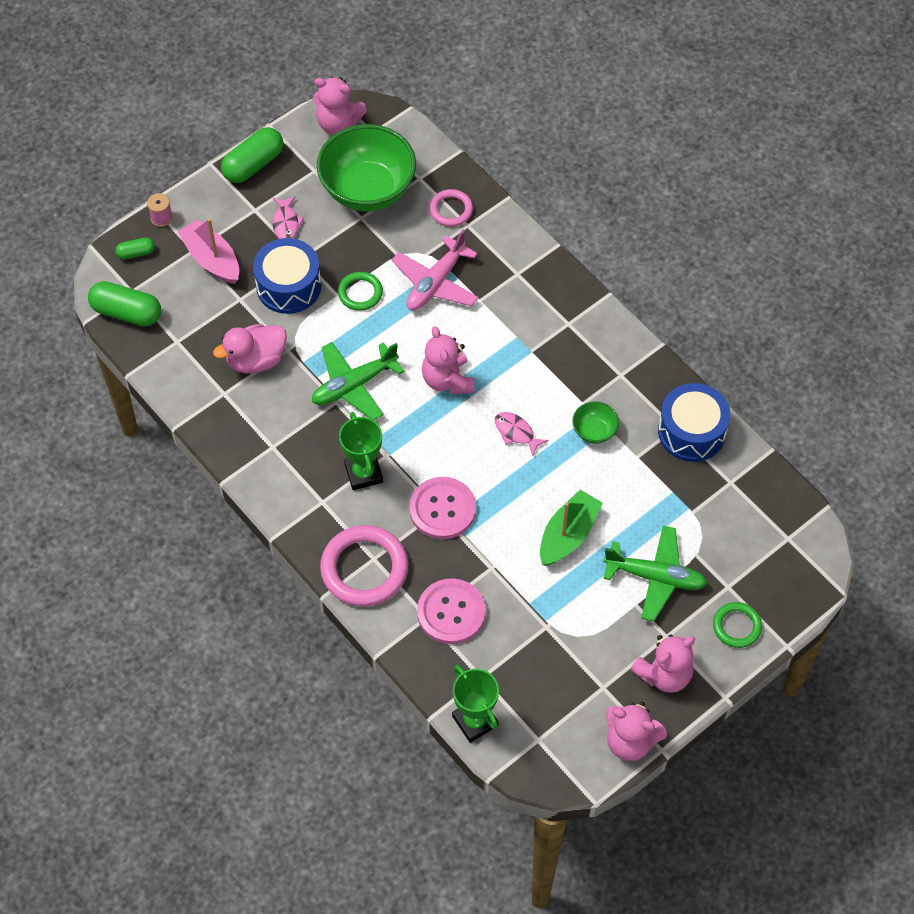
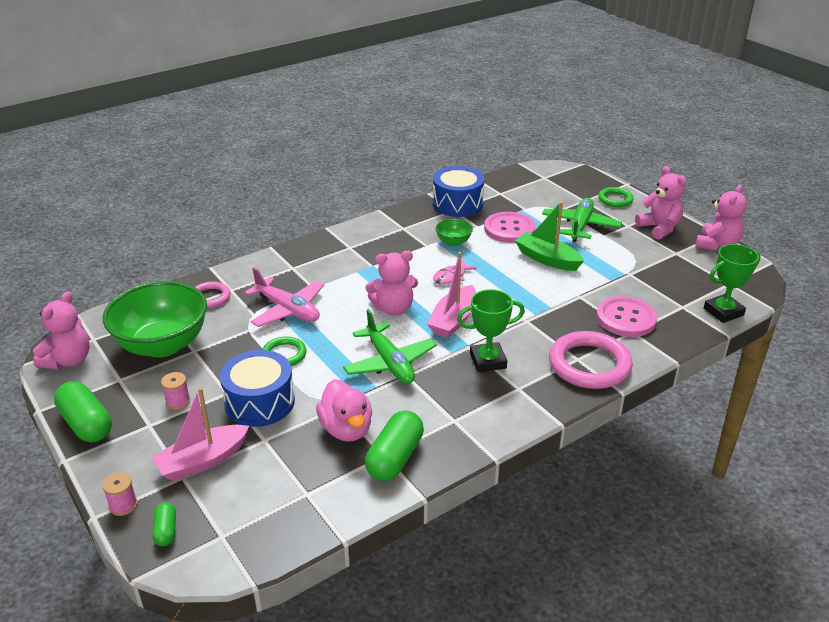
camera: 85 degrees left, 25 degrees down
(126, 312) = (252, 541): green capsule -> green capsule (395, 458)
(286, 223) = (178, 402): pink fish -> pink spool
(432, 438) = (453, 320): none -> pink boat
(442, 509) = (525, 318): pink button -> pink button (509, 229)

